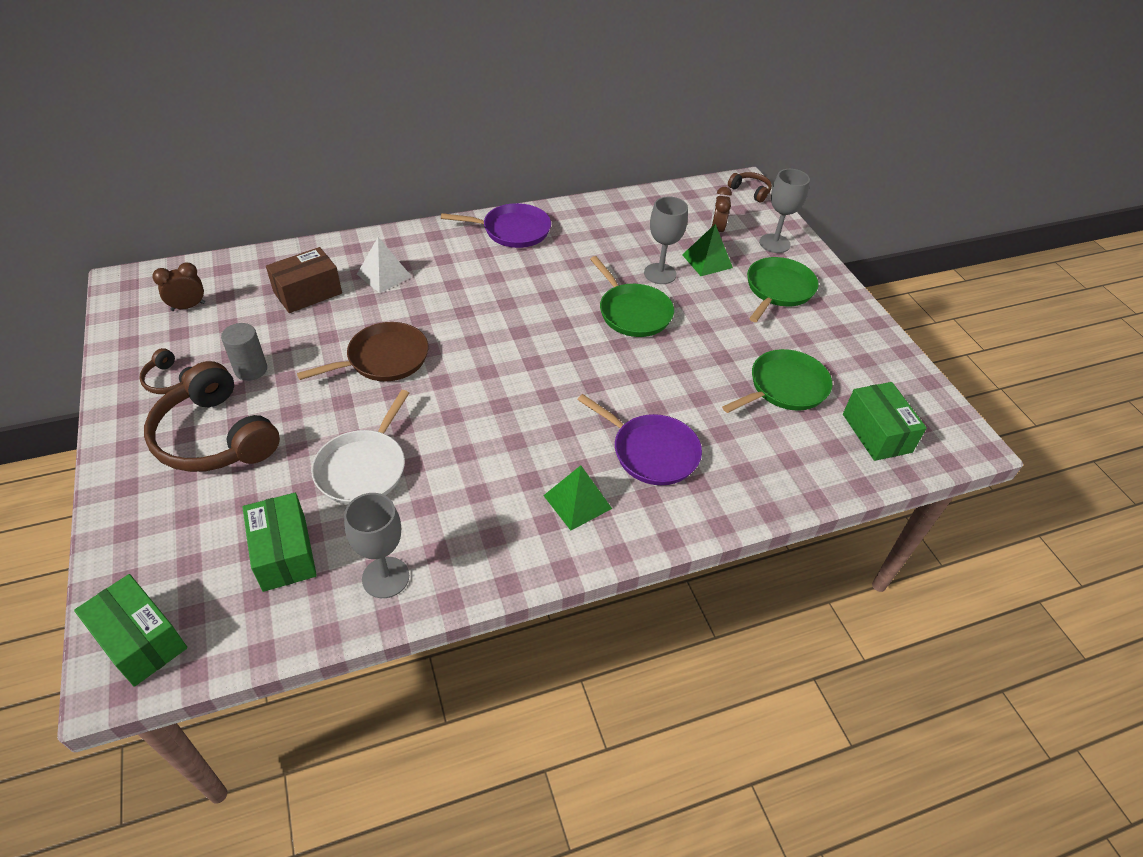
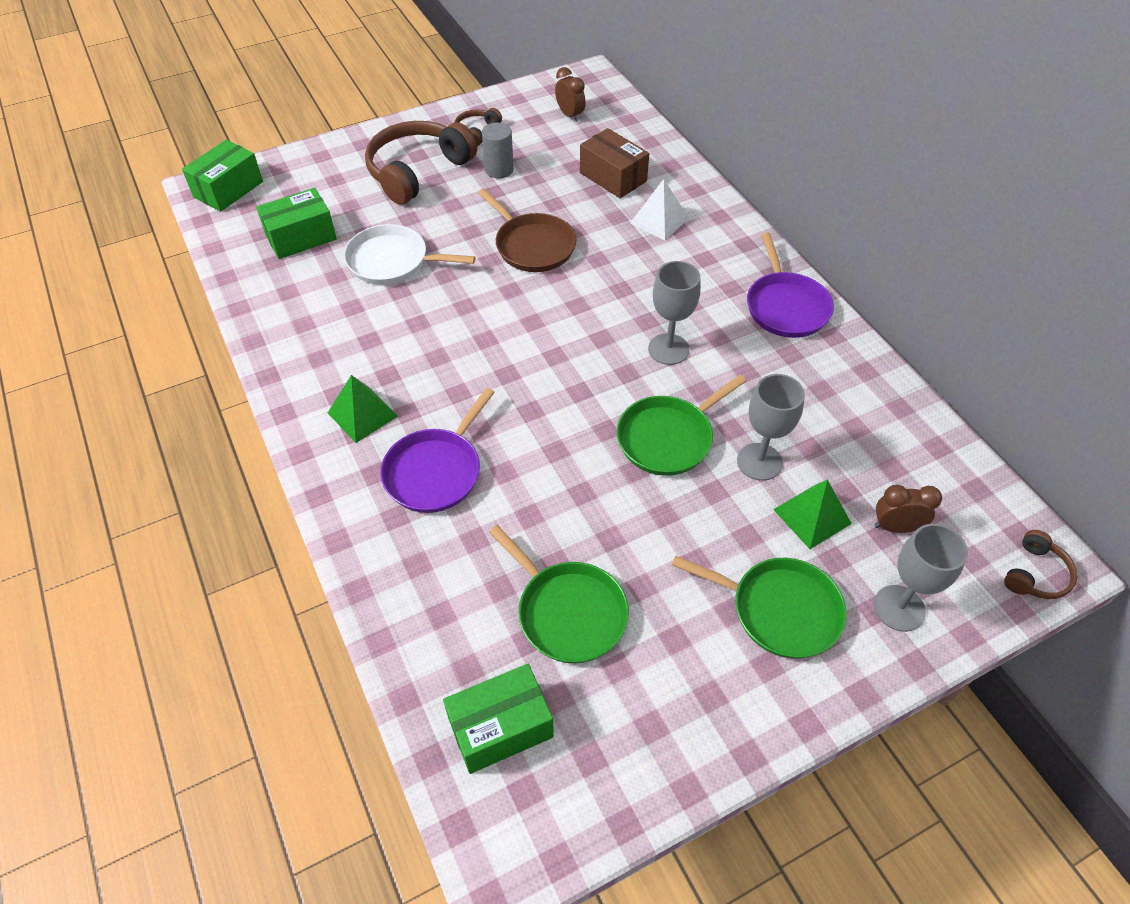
camera: 85 degrees right, 5 degrees up
(385, 577) = (276, 298): grey goblet -> grey goblet (668, 349)

